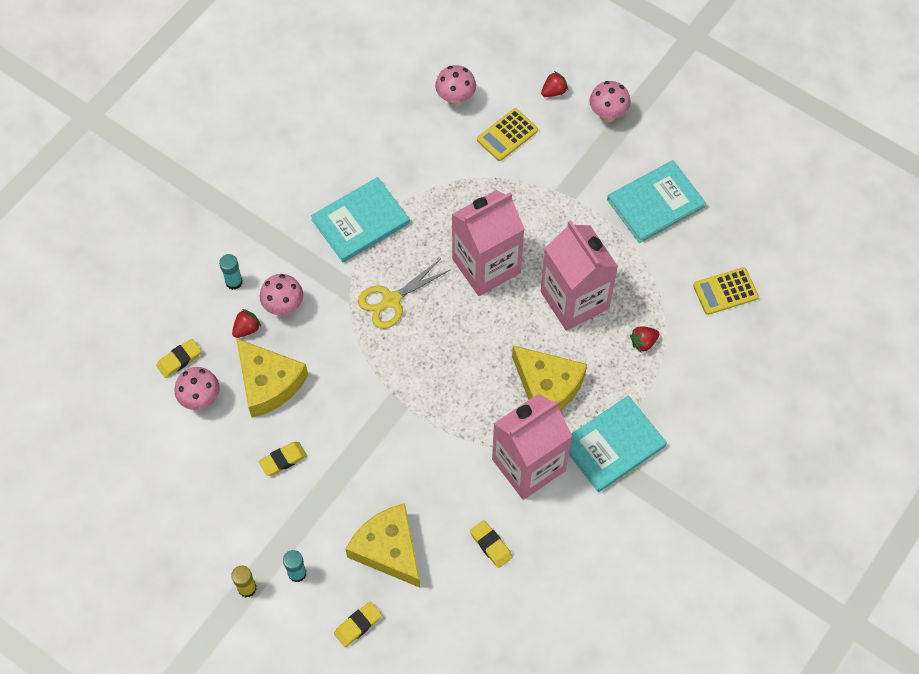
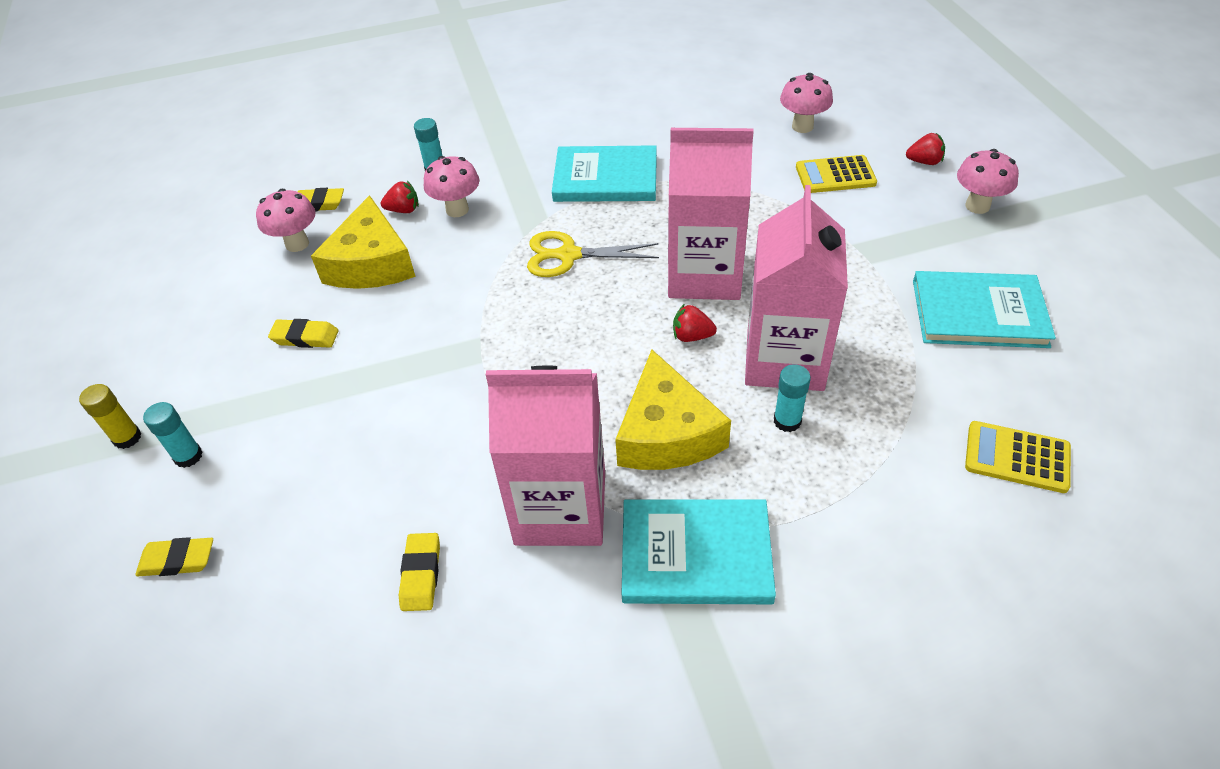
camera: 40 degrees right, 15 degrees down
(388, 549) = (304, 496): yellow cheese -> none
(603, 340) = (787, 421): none -> turquoise glue stick
(643, 342) = (842, 454): red strawberry -> red strawberry (692, 336)

